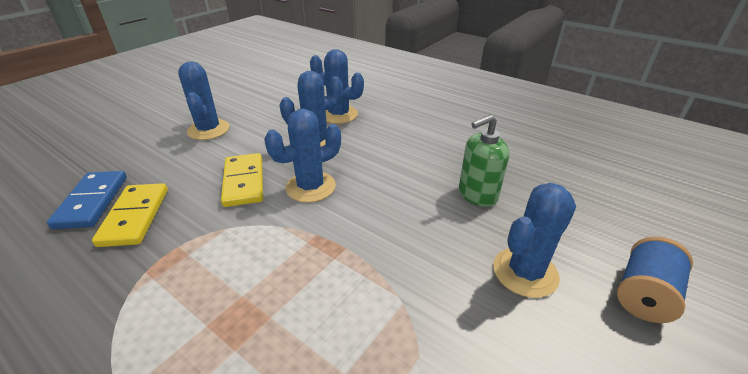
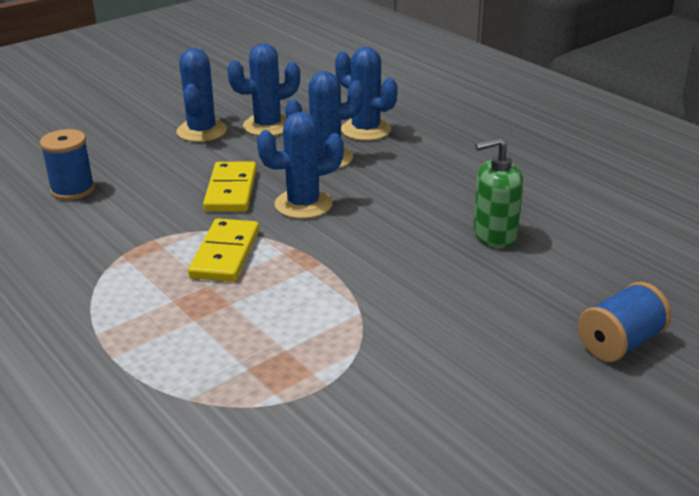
camera: 15 degrees right, 5 degrees down
(92, 201) = (72, 190): blue domino -> blue spool
(135, 217) = (114, 208): yellow domino -> yellow domino (225, 254)
(525, 272) = (502, 308): blue cactus -> blue cactus (268, 126)

